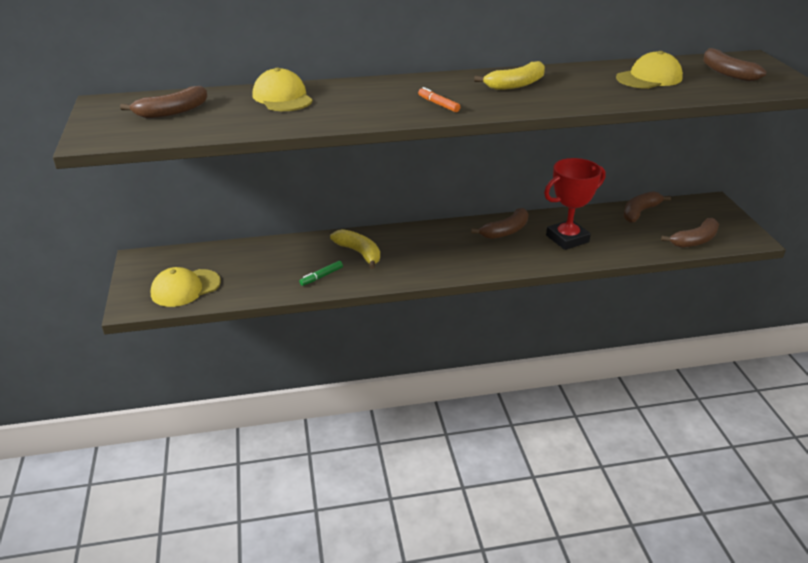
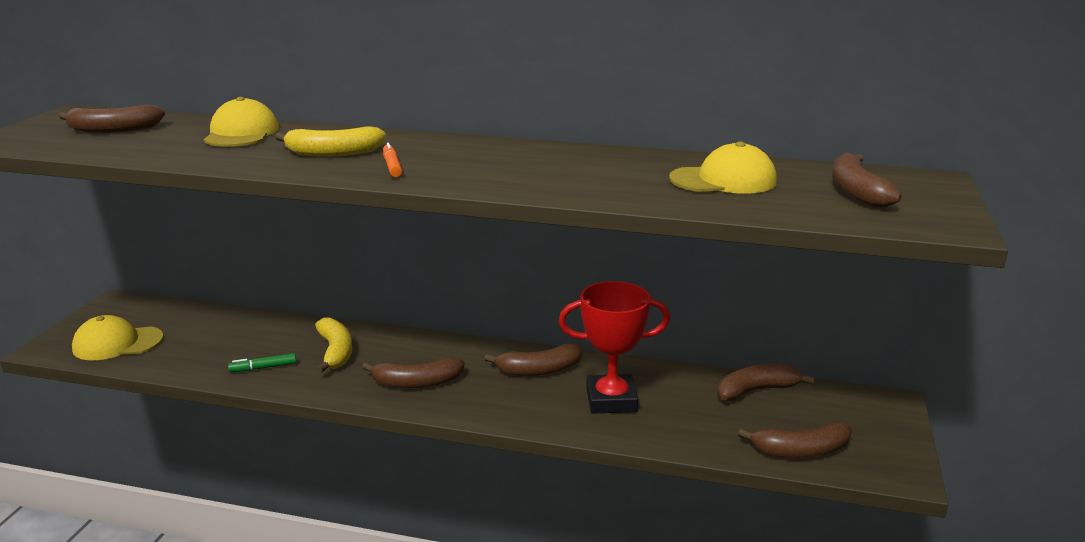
camera: 25 degrees right, 10 degrees down
(438, 259) = (417, 383): none -> brown banana
(516, 85) = (526, 160): yellow banana -> yellow banana (333, 153)

